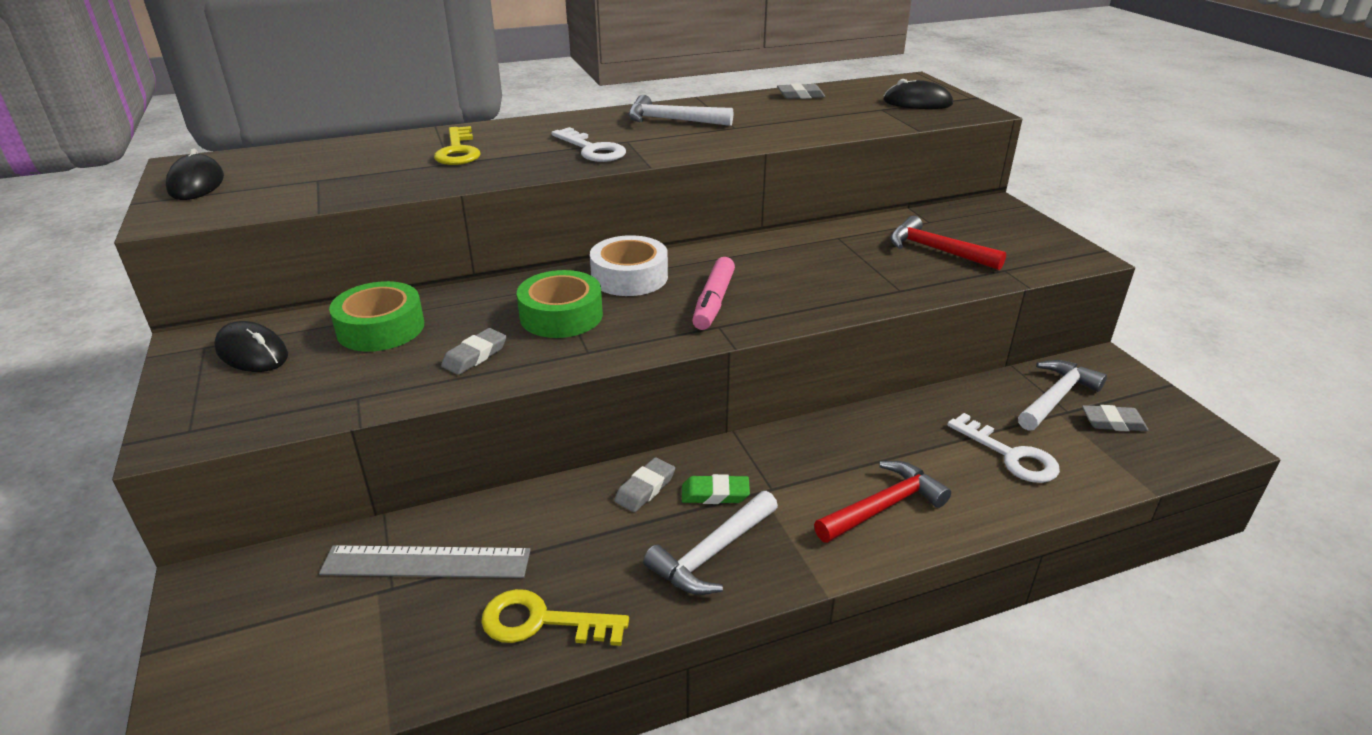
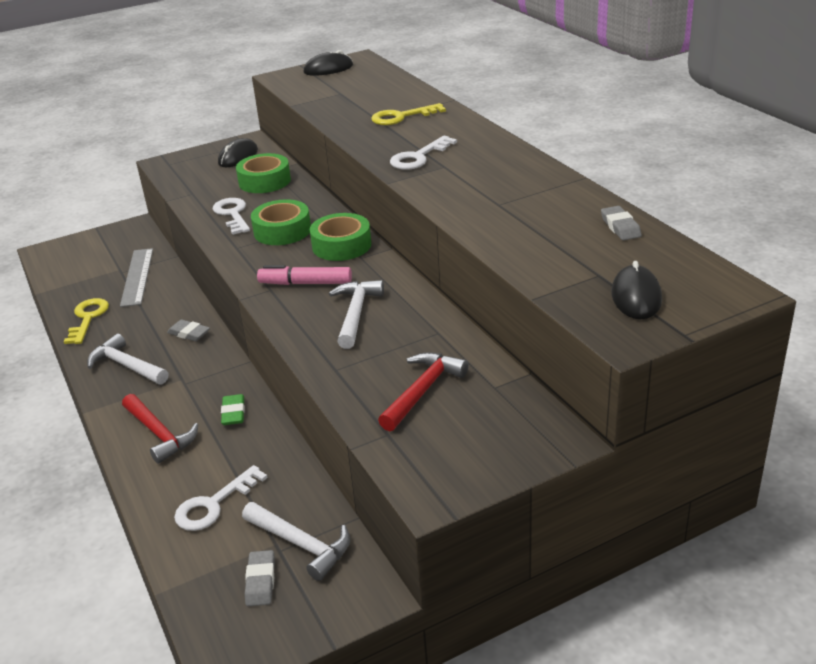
camera: 85 degrees right, 0 degrees up
(475, 356) = (232, 214): grey eraser -> white key
(629, 277) = (341, 245): white tape -> green tape
(672, 120) = (504, 176): white hammer -> white hammer (356, 314)
(715, 494) = (181, 360): green eraser -> green eraser (233, 413)

